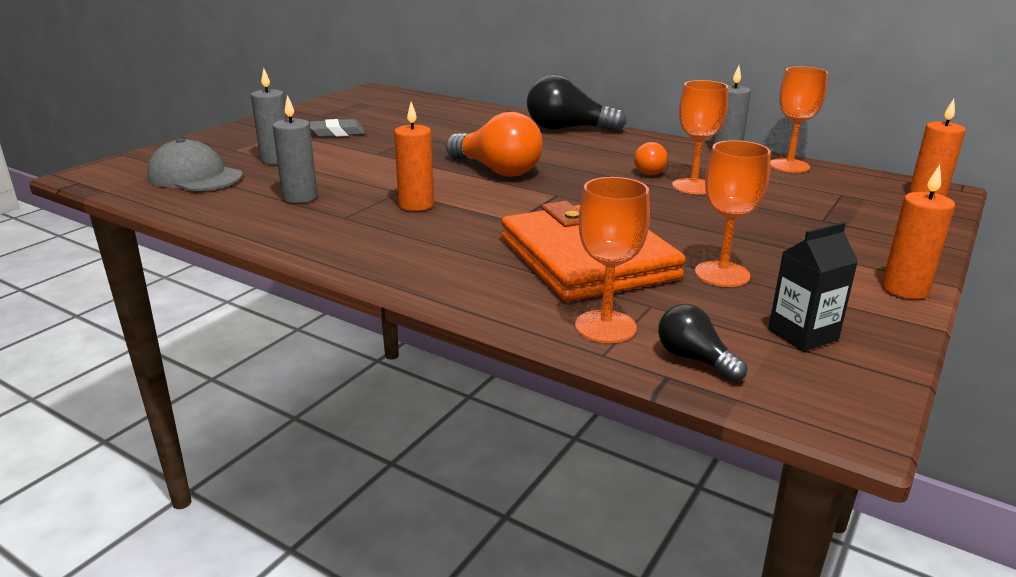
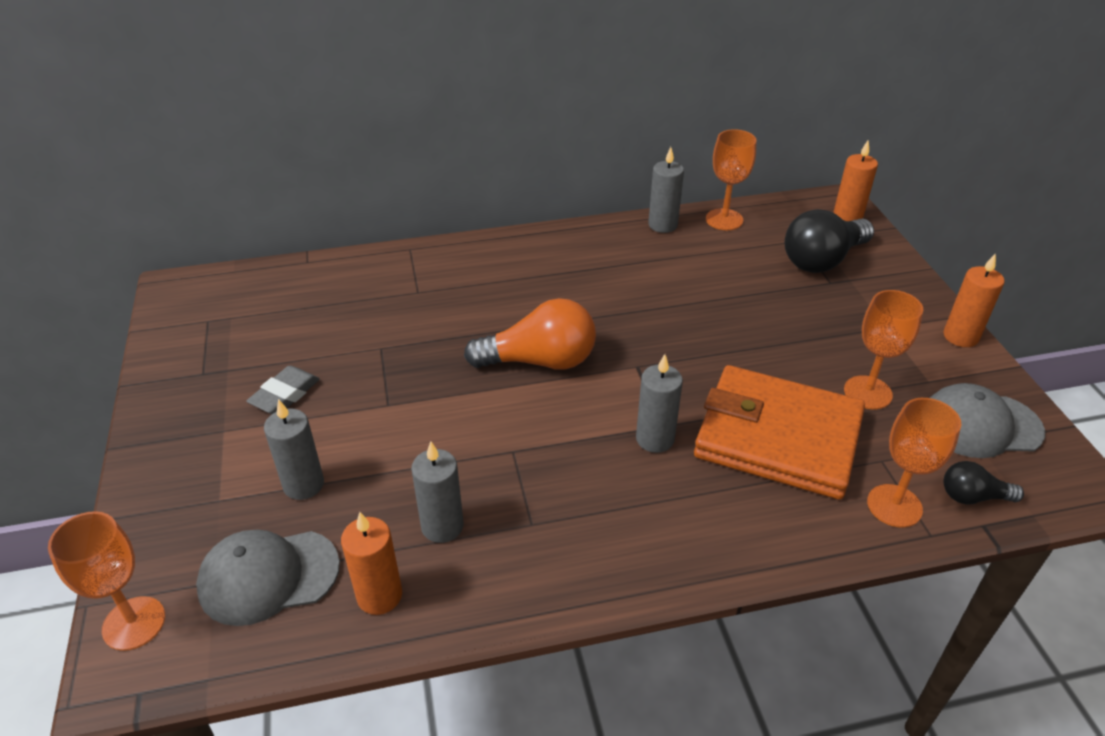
camera: 45 degrees left, 15 degrees up
(416, 205) = (560, 460): orange candle -> orange candle (379, 596)
(494, 222) = (655, 439): none -> grey candle
(567, 129) = (495, 255): black light bulb -> black light bulb (822, 260)
(649, 171) = (649, 286): orange light bulb -> none
(693, 186) = (707, 290): orange goblet -> orange goblet (134, 623)
(803, 334) = (980, 425): black carton -> grey cap

